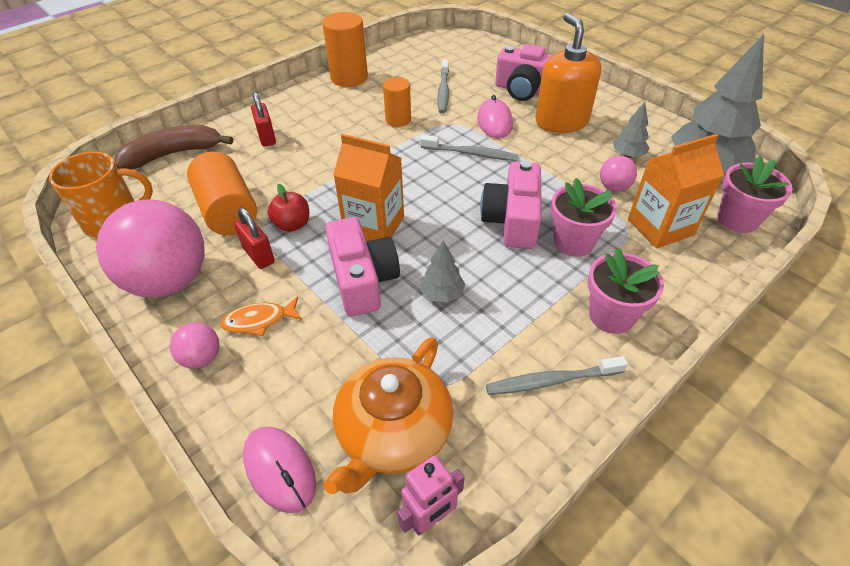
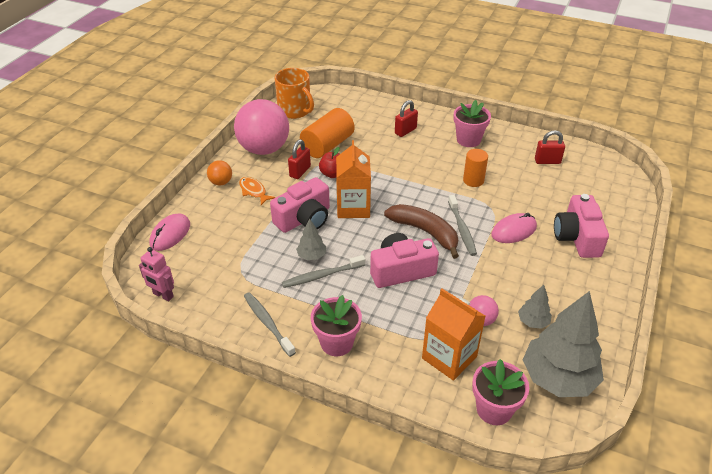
camera: 65 degrees right, 5 degrees down
(174, 154) = (362, 104): brown banana -> brown banana (425, 232)
(202, 358) = (221, 182): pink ball -> orange ball
(349, 77) = (505, 139): orange cylinder -> none
(393, 432) = (206, 266): orange teapot -> none
(406, 67) = (547, 161): none -> red padlock
(443, 91) = (531, 191): grey toothbrush -> grey toothbrush (322, 276)
(561, 121) = (548, 270): orange soap dispenser -> none
(573, 242) = (398, 308): pink flower pot -> pink flower pot (468, 140)

